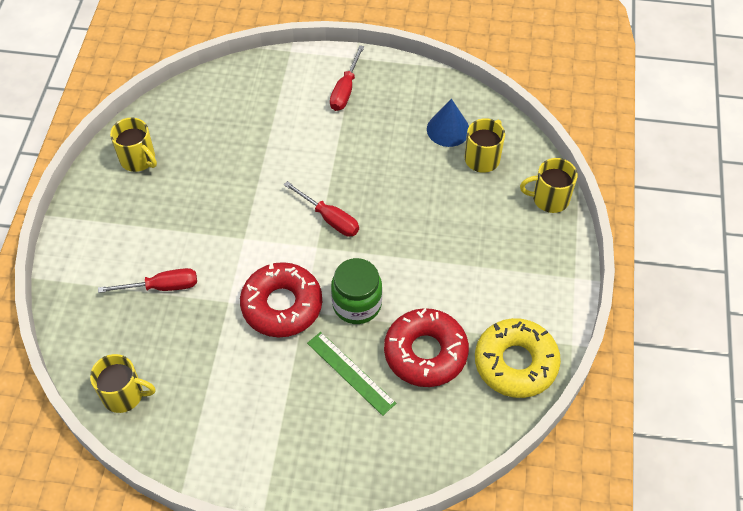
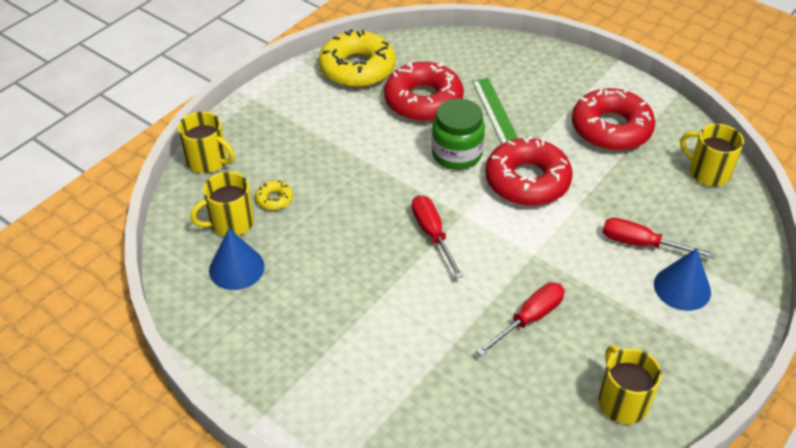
camera: 150 degrees left, 10 degrees down
(119, 261) = (682, 288): none -> blue cone
(232, 406) = (611, 128): none -> red donut
(345, 90) = (310, 372): red screwdriver -> red screwdriver (529, 319)
(469, 191) = (274, 199): none -> yellow donut

